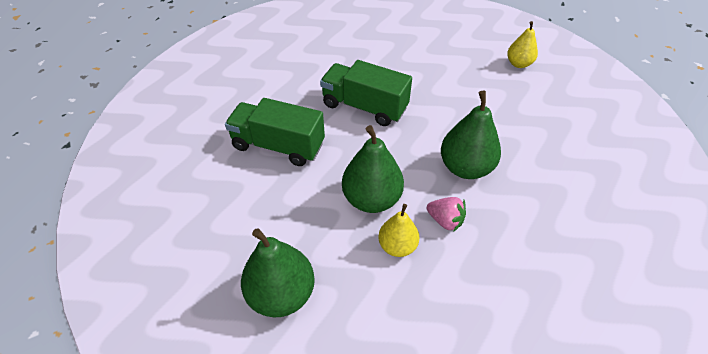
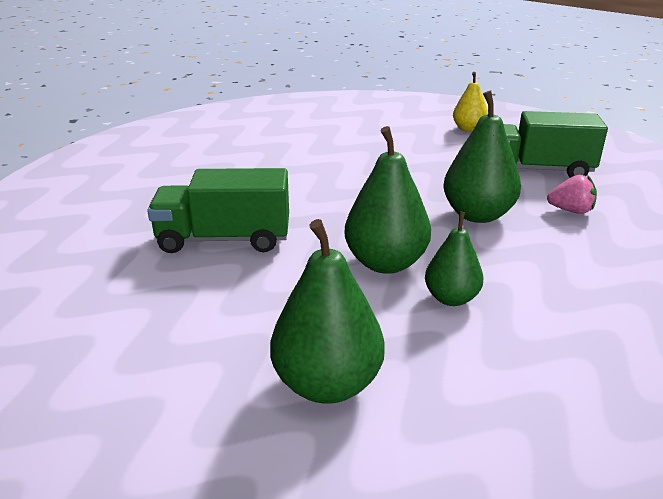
camera: 20 degrees left, 20 degrees down
(364, 107) = (317, 187): green truck -> green truck (537, 170)
(397, 246) = (451, 298): yellow pear -> green pear
(445, 220) = (491, 263): pink strawberry -> pink strawberry (571, 211)

